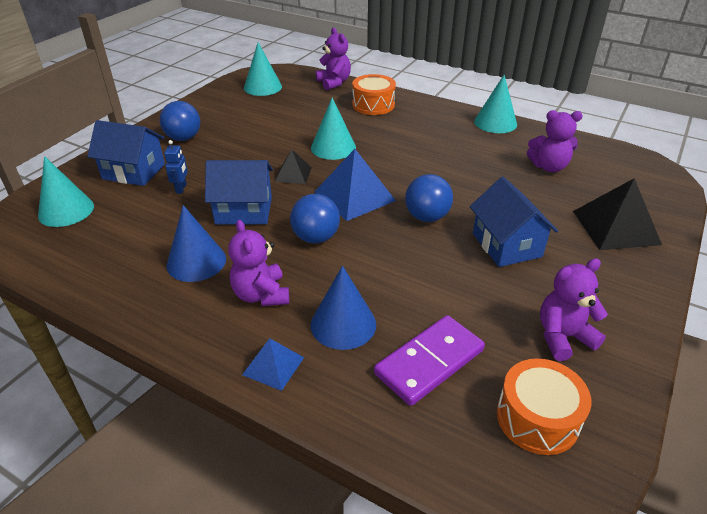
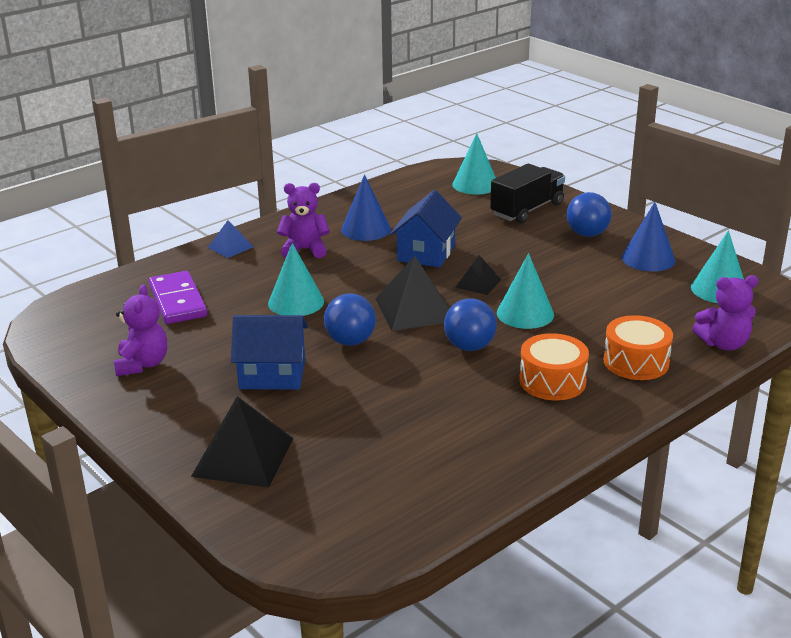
camera: 110 degrees right, 10 degrees down
(134, 171) = (527, 210): blue house -> black truck
(181, 188) = (482, 229): blue robot -> none
(316, 238) = (360, 280): blue ball -> blue ball (469, 347)
(343, 324) = (245, 276): blue cone -> blue cone (648, 259)
(354, 196) = (415, 309): blue pyramid -> black pyramid
(495, 123) = (539, 453): turquoise cone -> turquoise cone (296, 302)
(537, 418) = (92, 329): orange drum -> orange drum (552, 381)
(549, 167) = (394, 457): purple teddy bear -> none

